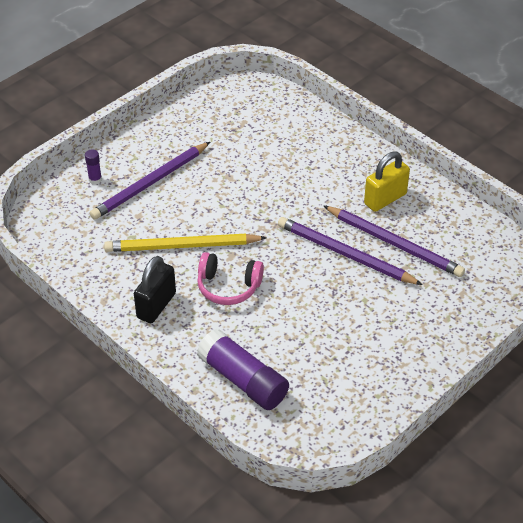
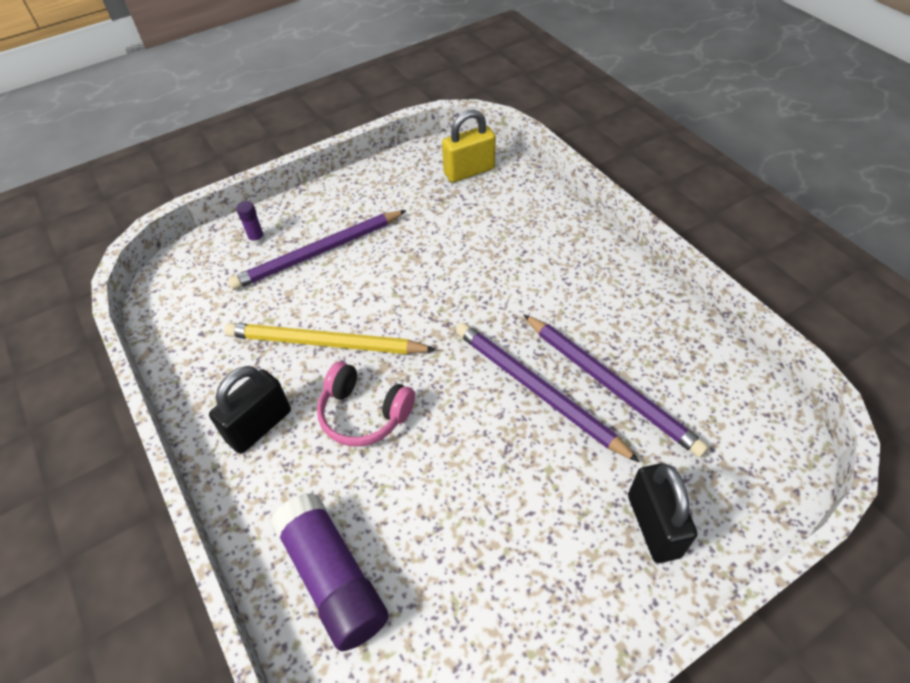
camera: 15 degrees right, 5 degrees up
(385, 199) = (610, 316): yellow padlock -> yellow padlock (469, 171)
(437, 319) = (653, 525): none -> black padlock

